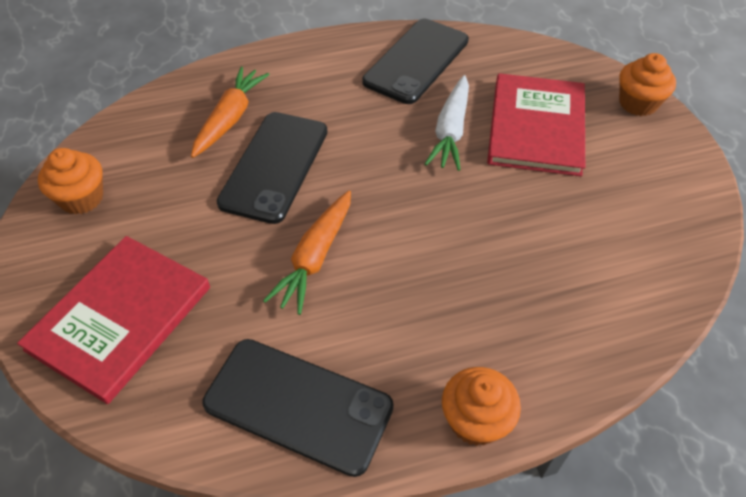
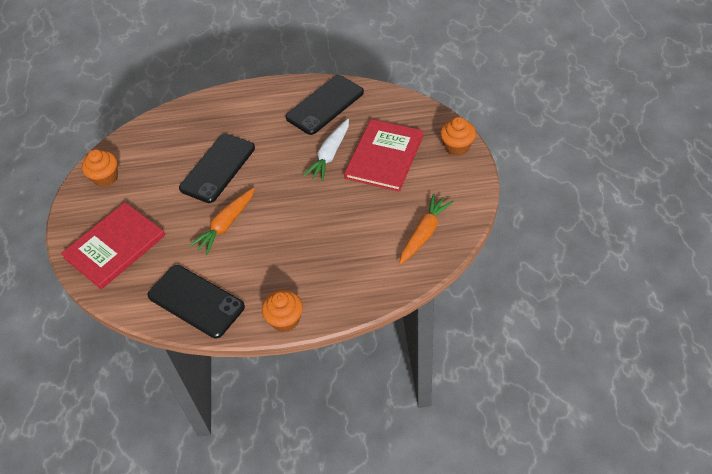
camera: 15 degrees right, 0 degrees up
(230, 118) = (199, 135): orange carrot -> orange carrot (424, 233)

